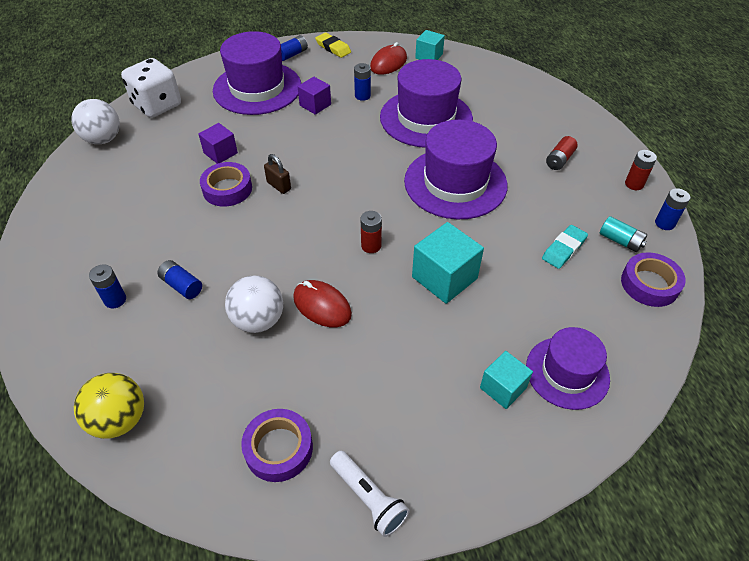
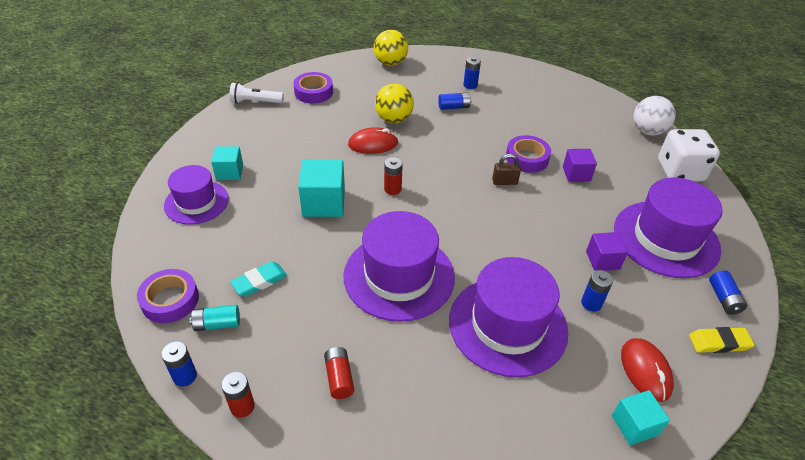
camera: 130 degrees right, 5 degrees down
(258, 320) = (394, 119): white ball -> yellow ball
(563, 249) = (259, 281): turquoise eraser -> turquoise eraser turned 60 degrees clockwise

